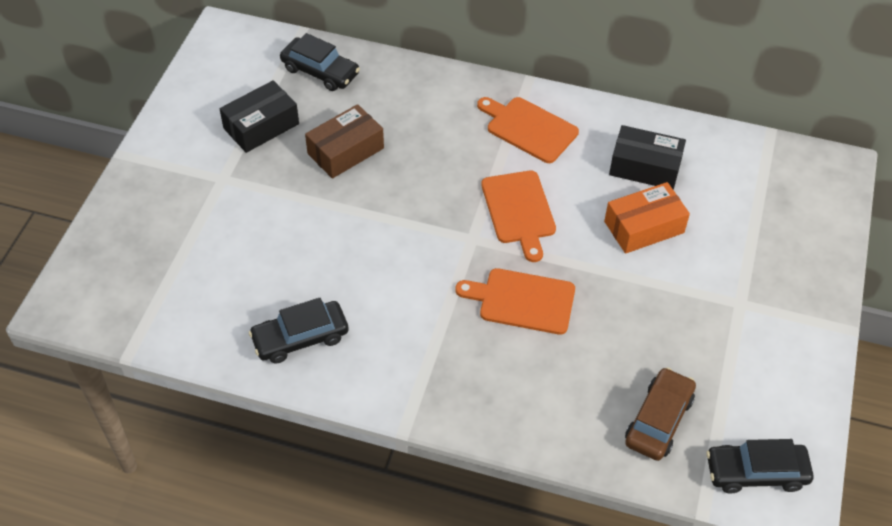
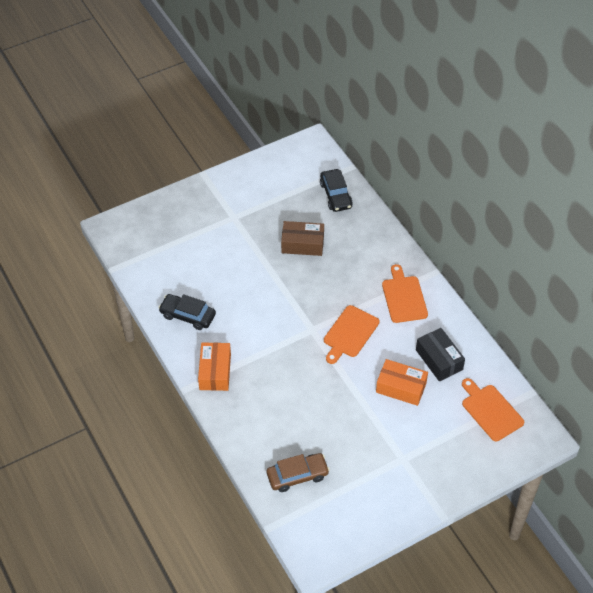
camera: 45 degrees right, 0 degrees up
(261, 126) = (278, 204): black box -> none
(416, 379) = (215, 372): none -> orange box
(522, 300) = (301, 375): orange cutting board -> orange cutting board (490, 410)
(756, 472) = (313, 533): black car -> none

